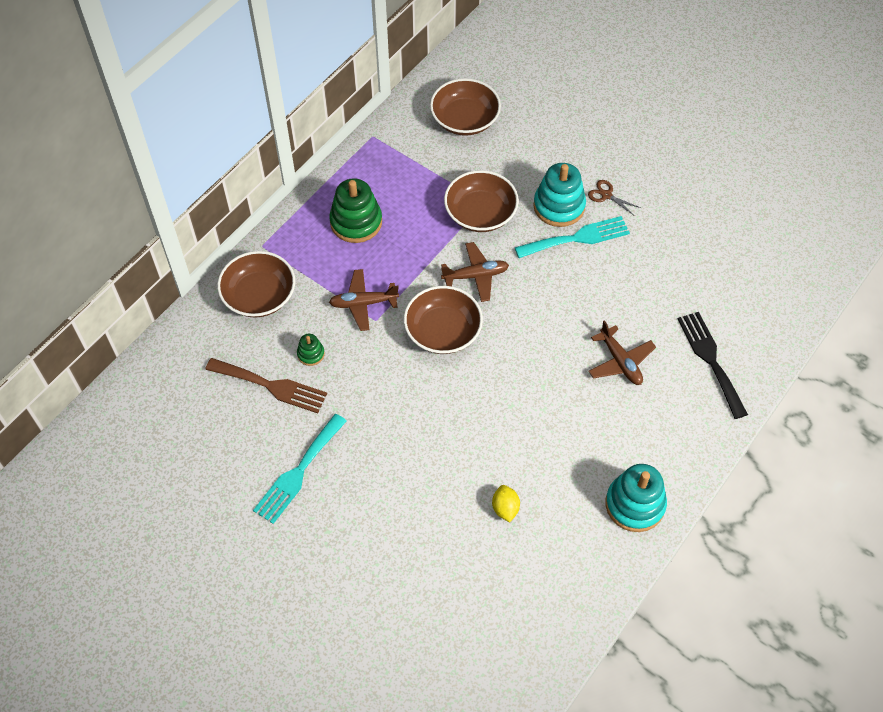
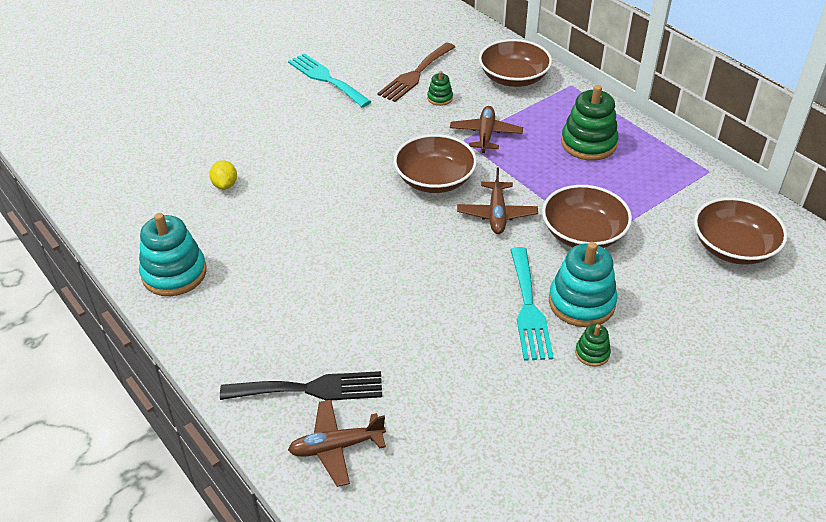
camera: 105 degrees right, 15 degrees down
(505, 508) = (225, 185): yellow lemon -> yellow lemon turned 75 degrees clockwise
(606, 195) = (592, 353): brown scissors -> green stacking toy
(620, 361) = (343, 304): brown plane -> brown plane (336, 447)

